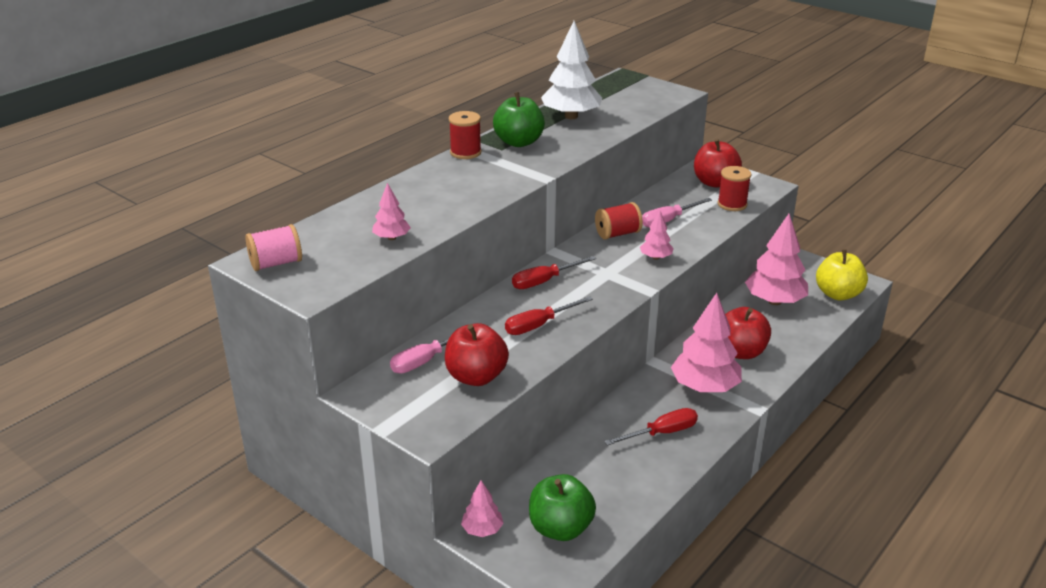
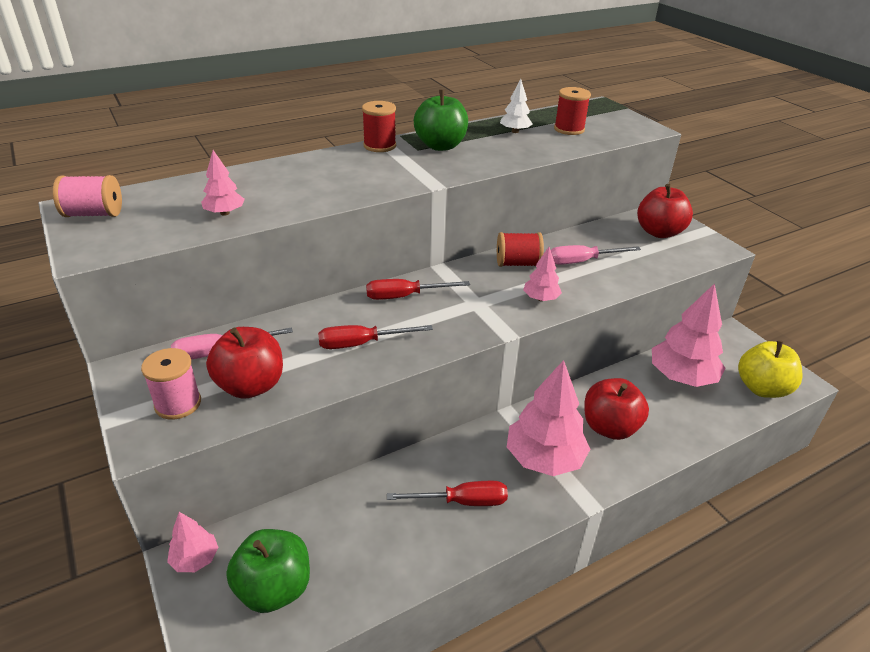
camera: 20 degrees right, 5 degrees up
(428, 404) = (178, 403): none -> pink spool
(571, 116) = (515, 131): white tree -> white tree, size x0.50
(732, 204) = (664, 259): red spool -> red spool (569, 129)

